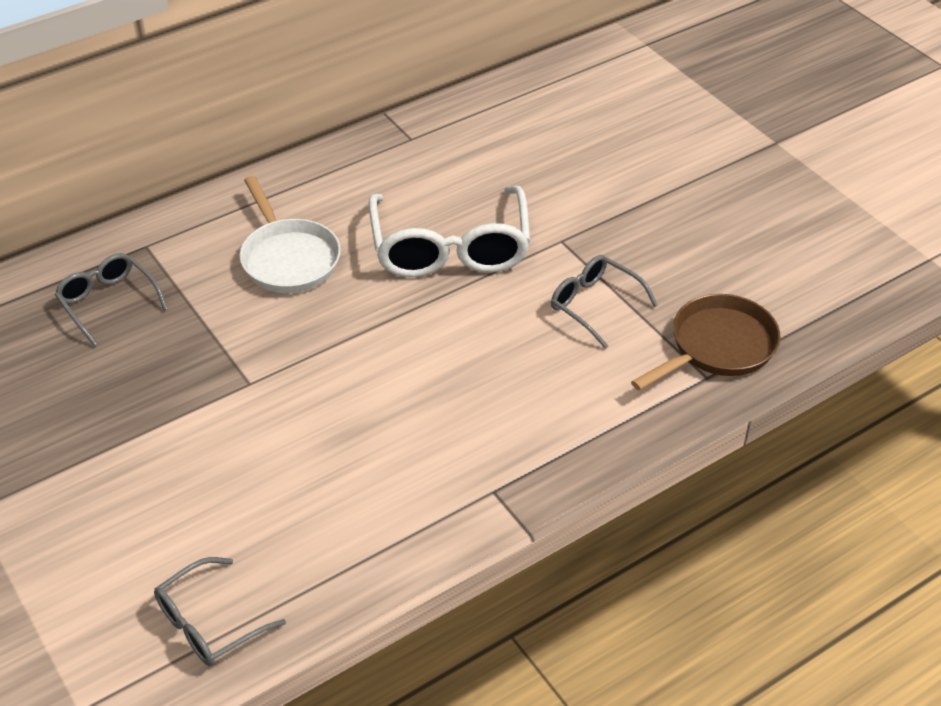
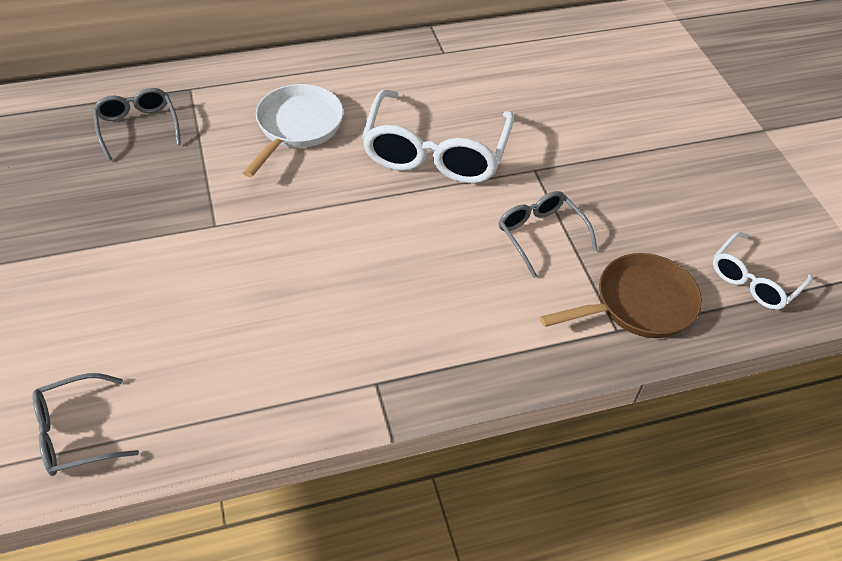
camera: 15 degrees right, 5 degrees up
(288, 258) = (297, 127): white pan -> white pan turned 150 degrees counterclockwise
(819, 295) = (754, 281): none -> white glasses

